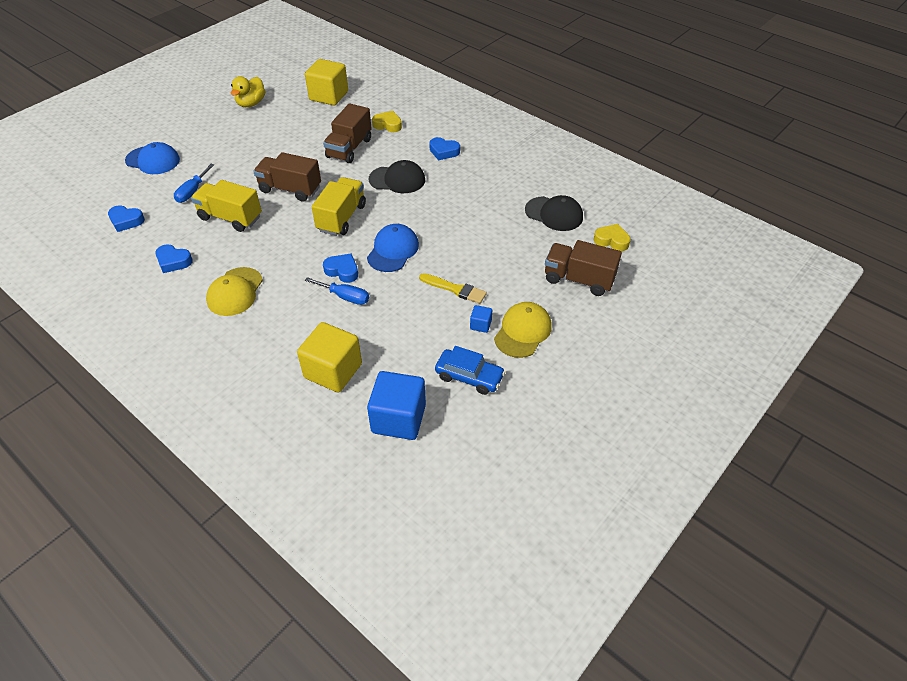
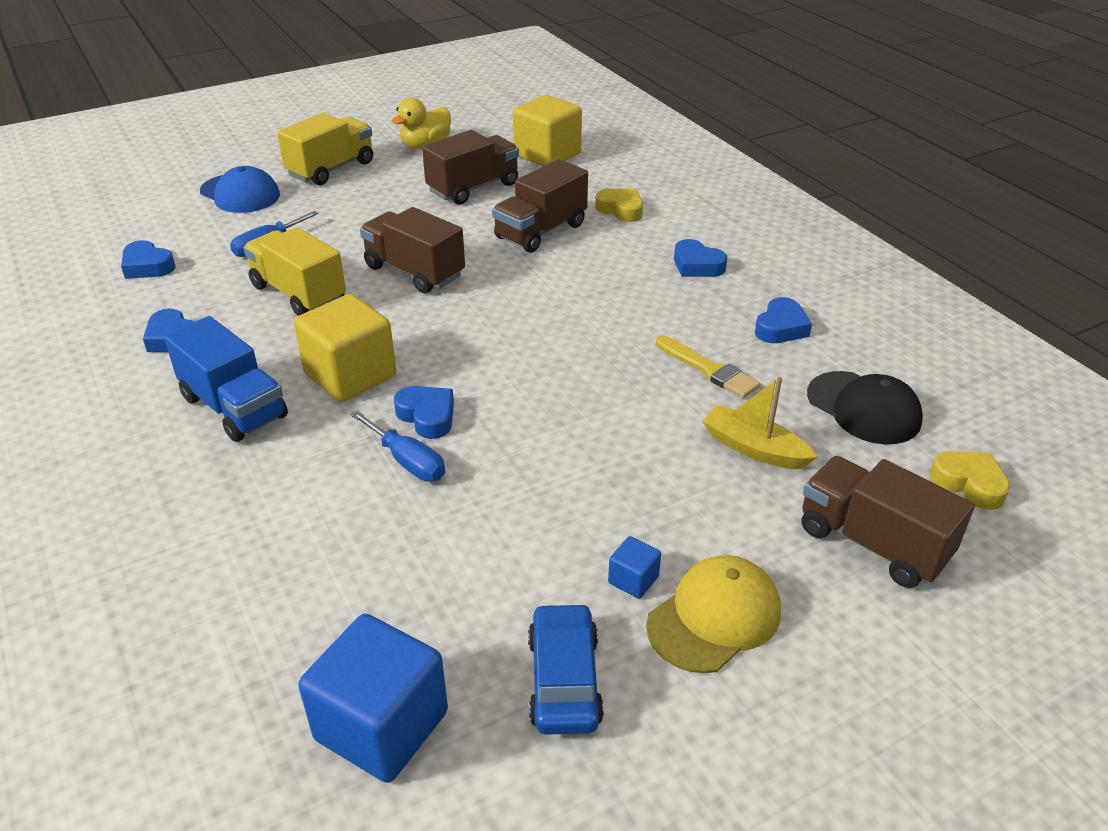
camera: 20 degrees right, 10 degrees down
(235, 292) = (234, 407): yellow cap -> blue truck
(296, 127) = (473, 188): none -> brown truck
(333, 371) = (313, 590): yellow cube -> yellow cube (350, 375)
(341, 218) = (472, 331): yellow truck -> yellow truck (331, 169)
(393, 250) = (532, 403): blue cap -> none
(397, 180) = (596, 292): black cap -> none
(455, 289) = (613, 498): yellow brush -> yellow brush (709, 369)
(469, 376) = (564, 680): blue car -> blue car turned 135 degrees counterclockwise
(500, 179) = (781, 327): none -> blue heart
(511, 247) = (754, 448): none -> yellow boat

